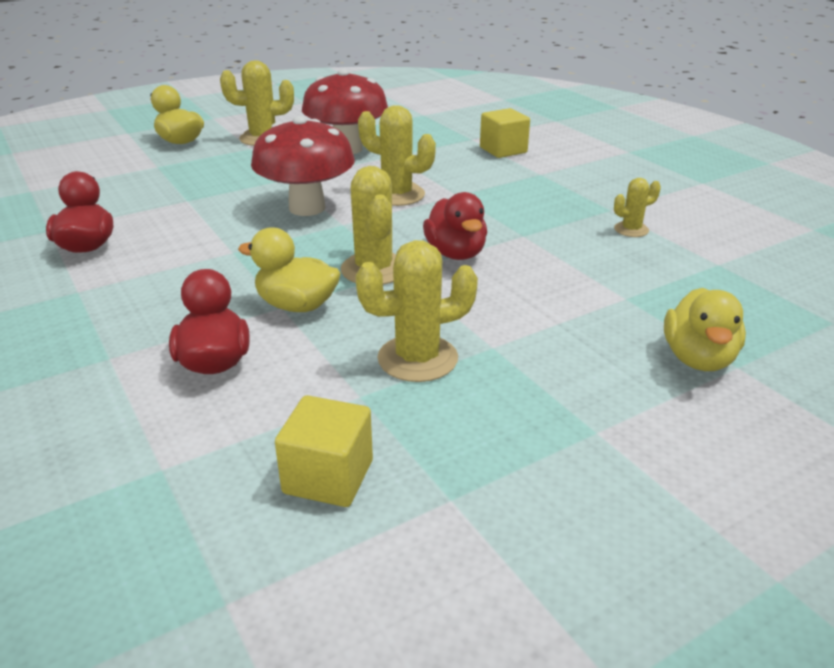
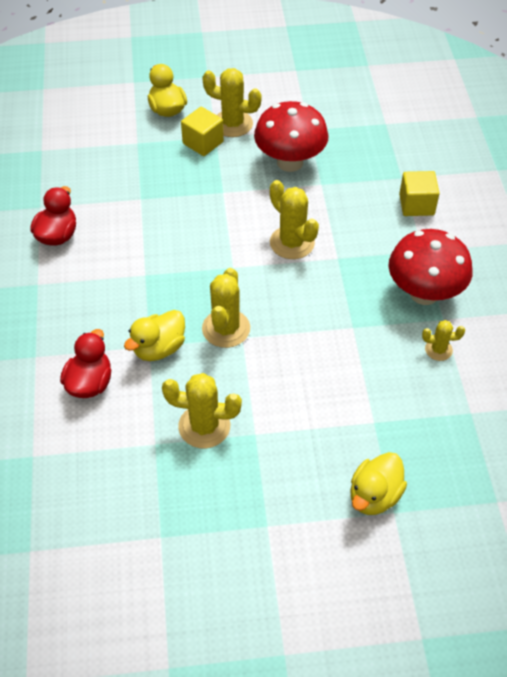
camera: 25 degrees right, 20 degrees up
(297, 305) = (159, 348): yellow duck -> yellow duck turned 90 degrees counterclockwise
(307, 208) = (218, 238): red mushroom -> red mushroom (424, 293)
(328, 477) = (109, 496): yellow cube -> yellow cube (203, 143)
(456, 253) = (291, 331): red duck -> none

